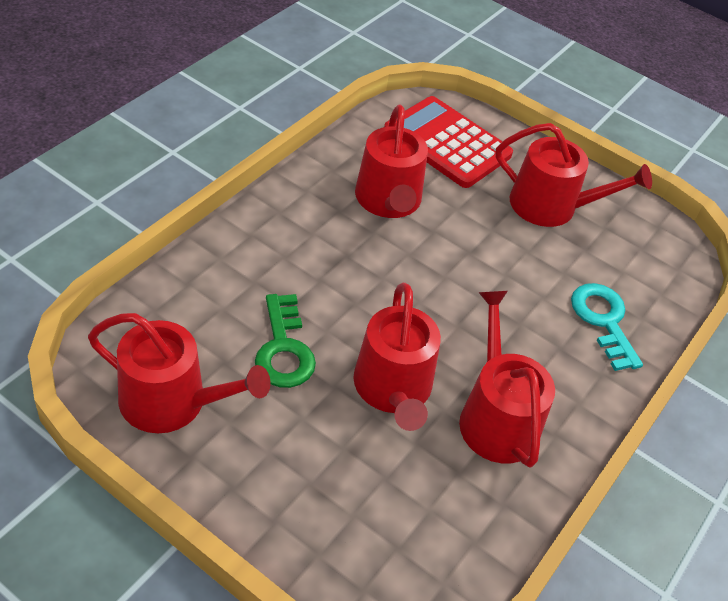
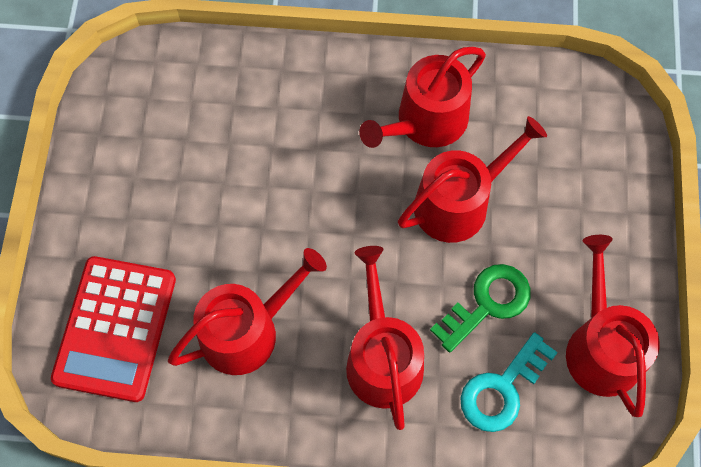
camera: 115 degrees left, 20 degrees up
(552, 206) = (145, 190): red watering can -> red watering can (382, 357)
(603, 321) = (265, 92): turquoise key -> turquoise key (502, 389)

